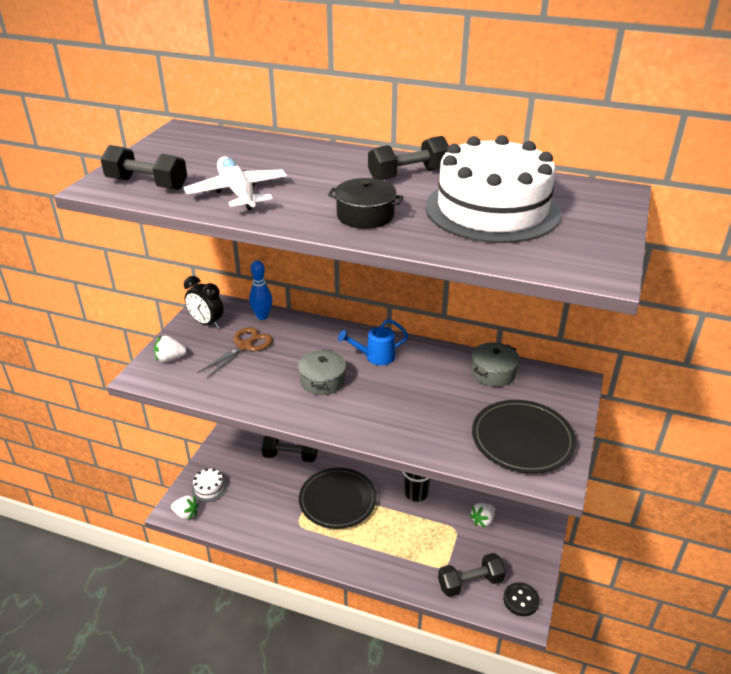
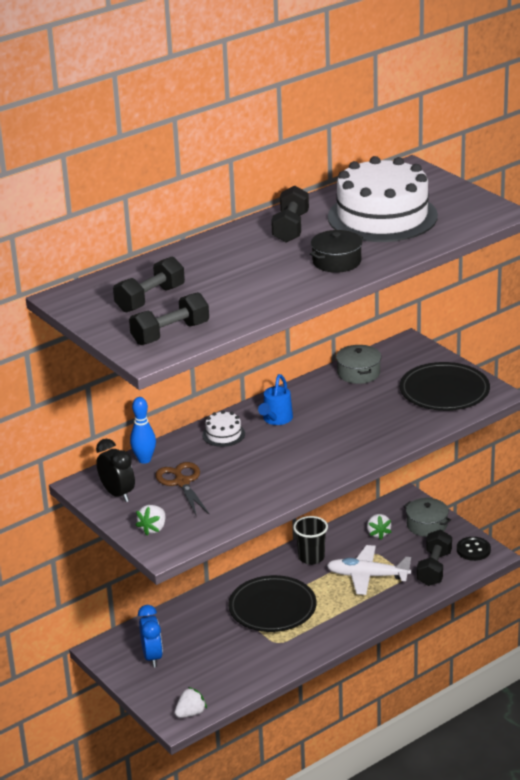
camera: 55 degrees left, 5 degrees down
(207, 323) = (117, 494): black clock -> black clock turned 105 degrees counterclockwise
(209, 488) = (170, 687): white cake -> white cake (223, 434)
(237, 192) = (236, 299): white plane -> white plane (367, 576)
(237, 462) = (152, 657): none -> blue clock
(290, 456) = (182, 618): black dumbbell -> black dumbbell (150, 299)
(322, 381) = (279, 456): grey pot -> grey pot (427, 525)

